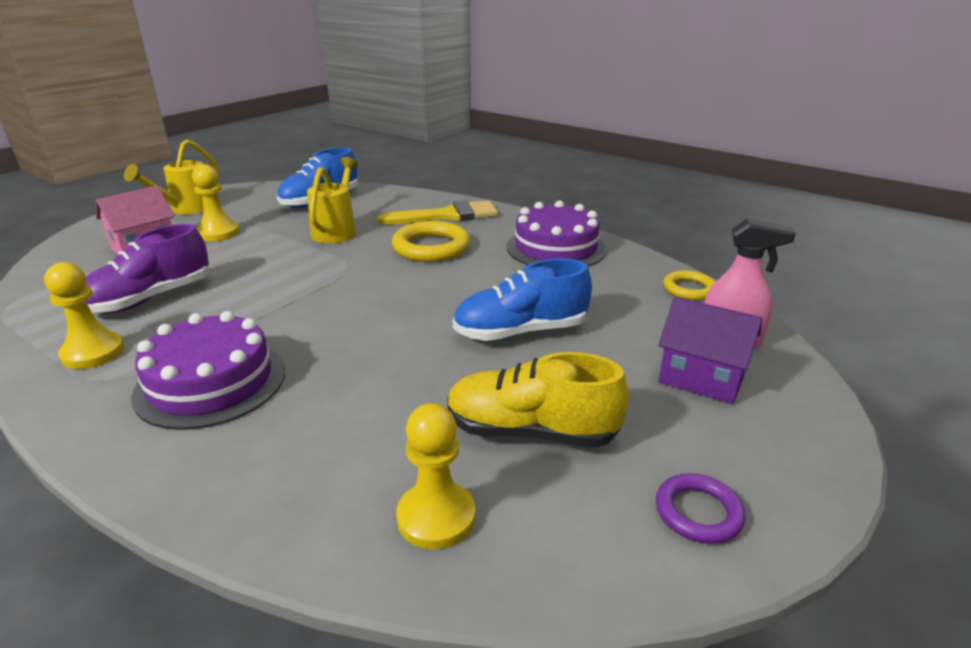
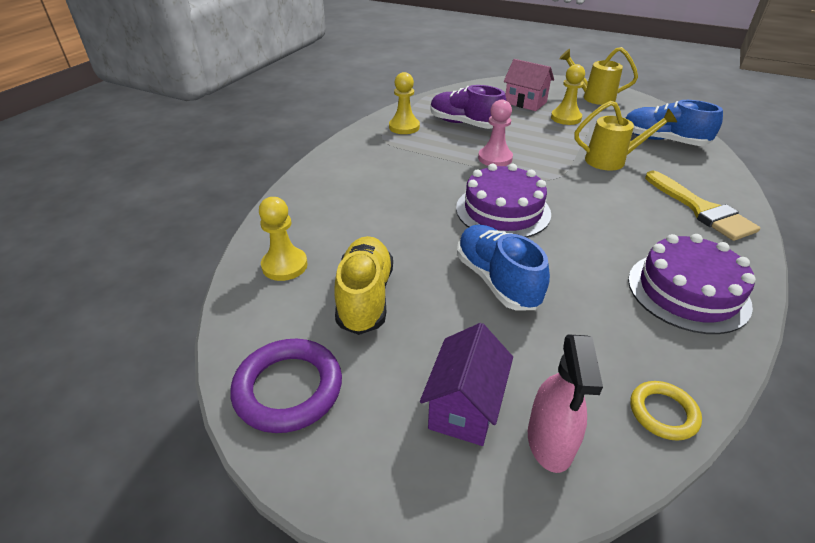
camera: 80 degrees right, 10 degrees up
(211, 382) = (387, 166): purple cake -> purple cake (503, 210)
(270, 292) = (495, 158): none -> pink pawn
(431, 247) = (620, 211): yellow ring -> none
(698, 512) = (288, 389): purple ring -> purple ring, size x1.71

